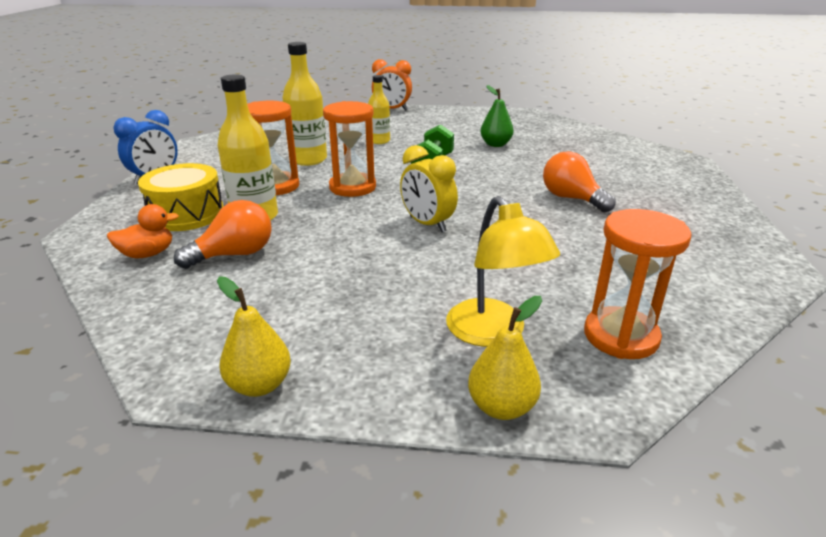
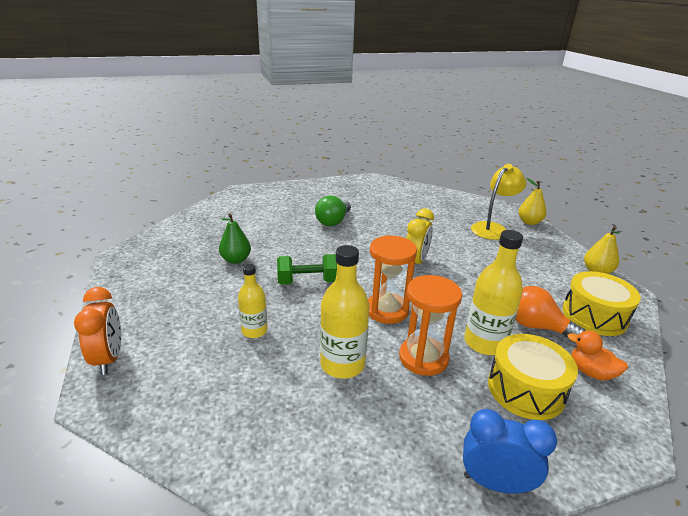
camera: 115 degrees left, 0 degrees up
(193, 307) = (594, 316): none -> yellow drum
(571, 199) = (333, 221): orange light bulb -> green light bulb
(620, 336) = (461, 205): orange hourglass -> none

